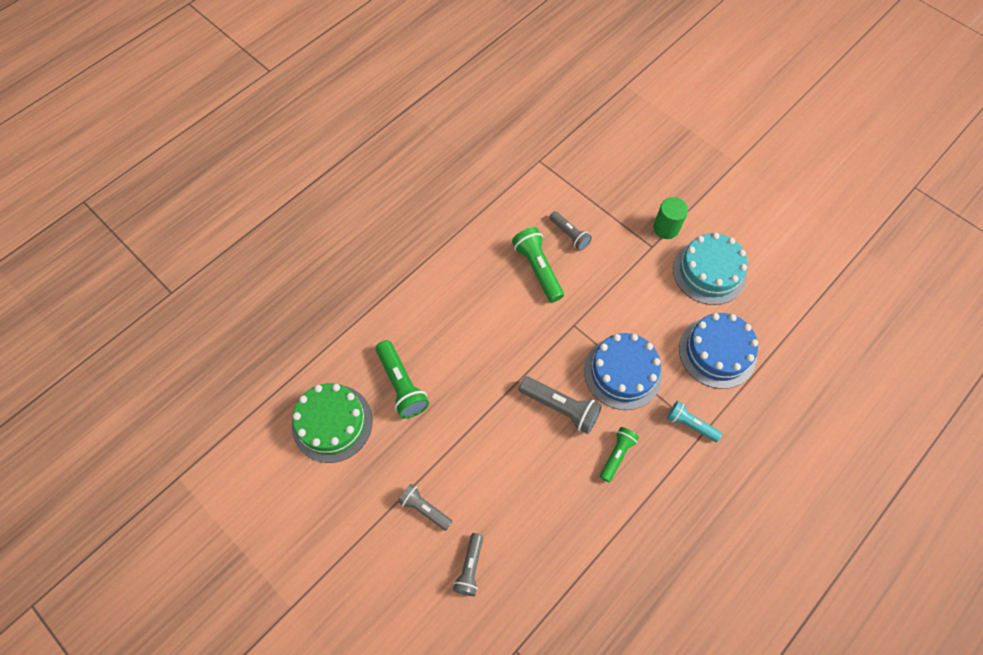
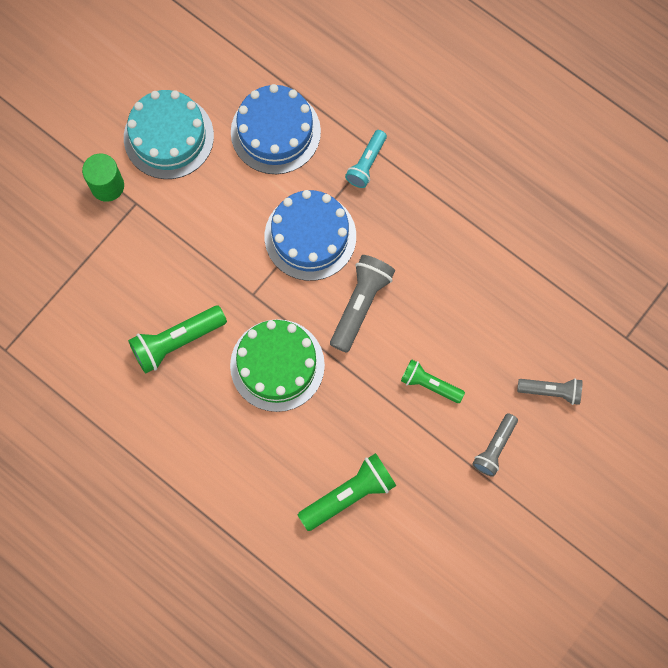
camera: 95 degrees left, 10 degrees up
(332, 423) = (406, 572): green cake -> green cake (277, 365)
(569, 235) = (123, 304): grey flashlight -> none
(617, 455) = (410, 241): green flashlight -> green flashlight (430, 384)

